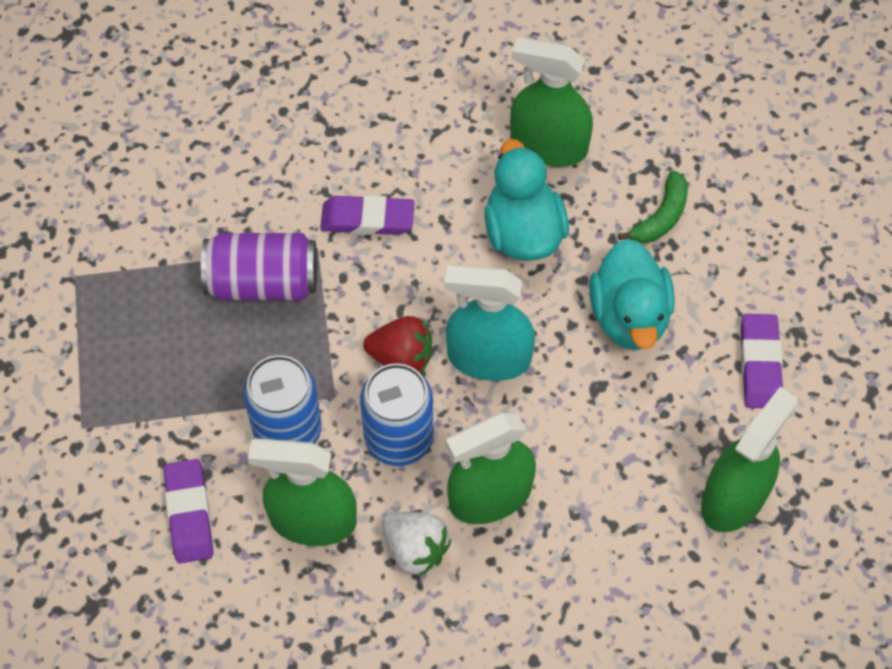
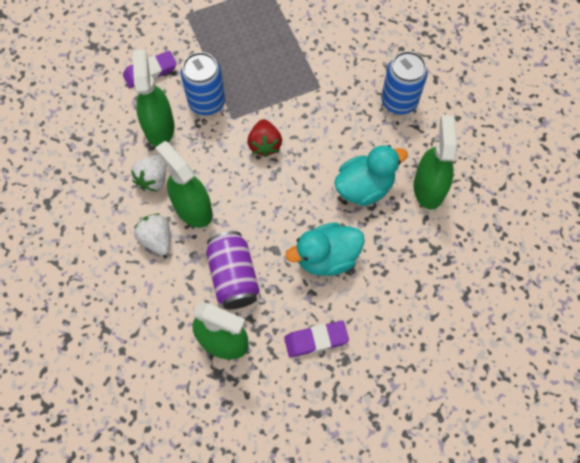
camera: 75 degrees right, 5 degrees up
(263, 282) = (290, 68): purple can -> purple can (233, 277)
(367, 219) = (346, 106): purple eraser -> none
(399, 438) = (215, 155): blue can -> blue can (399, 101)
(488, 357) = (277, 188): turquoise spray bottle -> none
(532, 564) = (157, 239): none -> white strawberry
(661, 217) = (401, 262): green banana -> none

